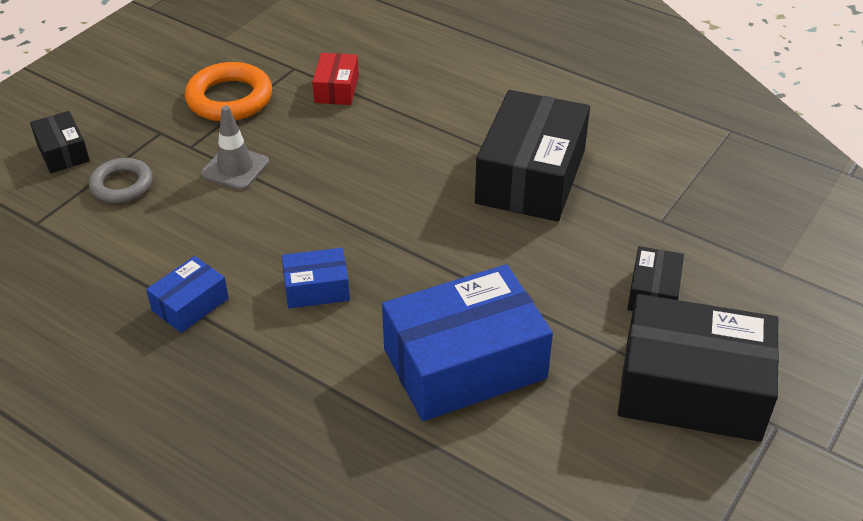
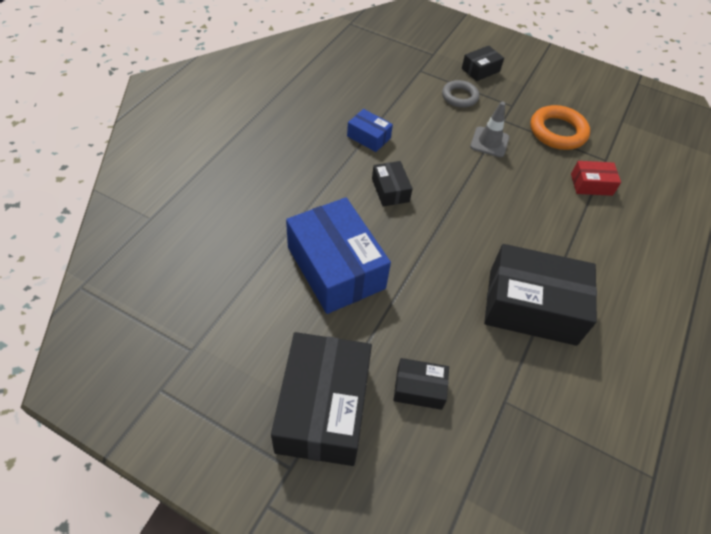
camera: 80 degrees right, 10 degrees up
(316, 288) = (390, 190): blue box -> black box

